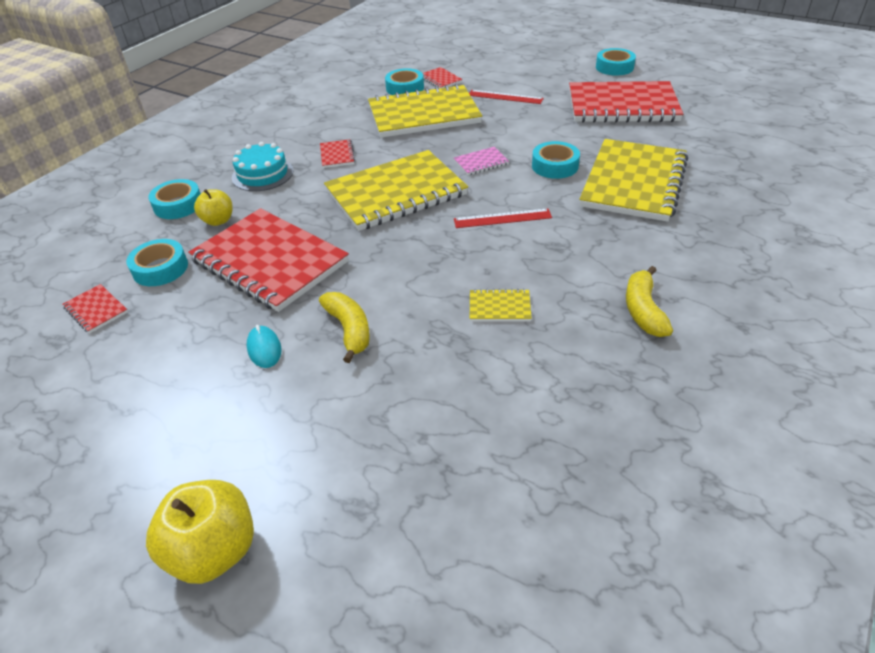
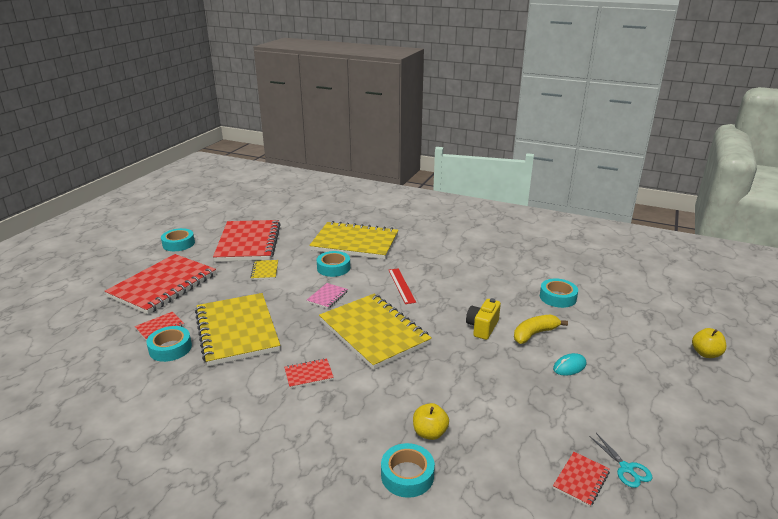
camera: 100 degrees left, 15 degrees down
(82, 350) = (626, 468): none -> turquoise scissors
(160, 268) = (511, 453): turquoise tape -> turquoise tape (557, 297)
(214, 550) = (705, 353): yellow apple -> yellow apple, size x0.61
(262, 174) = (343, 421): turquoise cake -> none
(270, 261) = (479, 384): red notebook -> red notebook (163, 286)
(380, 280) = (482, 327): none -> yellow camera
(481, 162) = (327, 297): pink notebook -> pink notebook turned 60 degrees clockwise
(499, 307) = (490, 283): yellow notebook -> yellow notebook (265, 271)
(505, 97) = (214, 290): red ruler -> none
(643, 310) = (476, 245): yellow banana -> none

